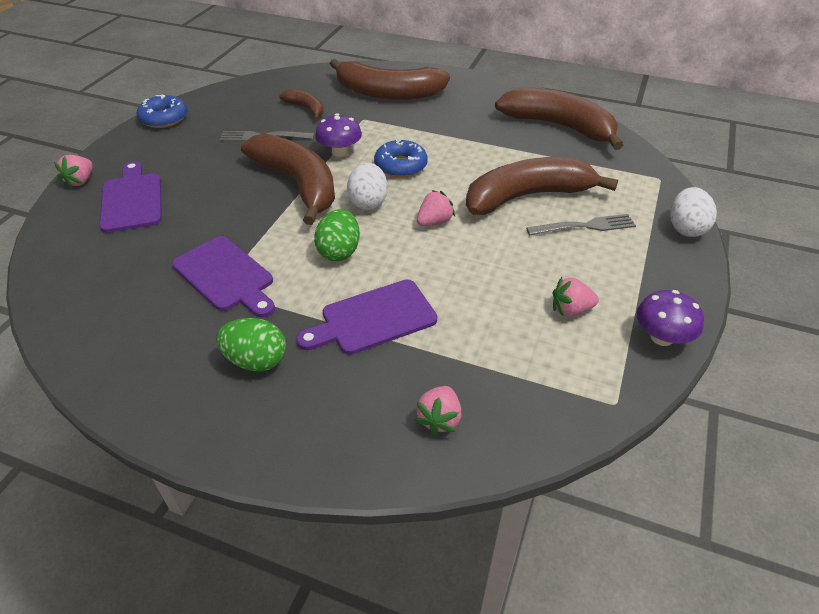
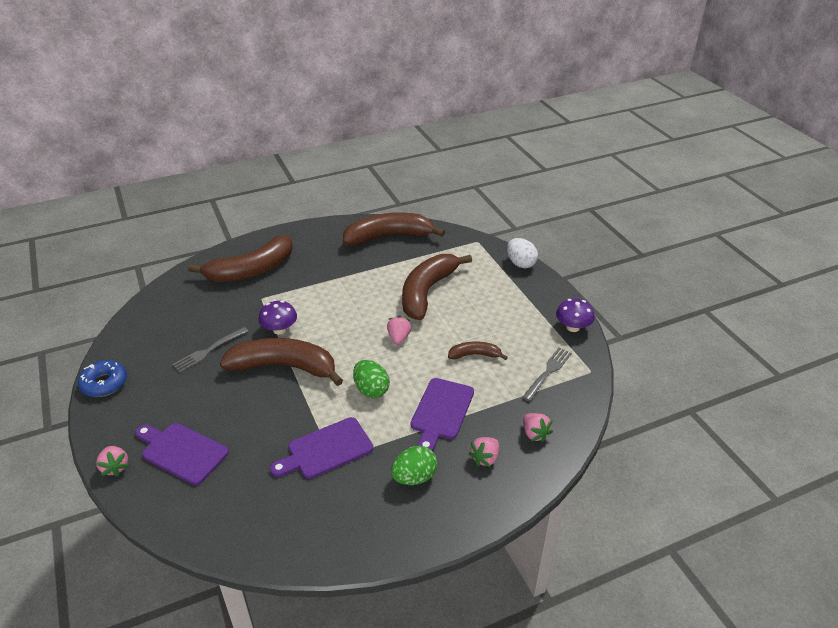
camera: 45 degrees left, 5 degrees down
(226, 276) = (326, 449): purple cutting board -> purple cutting board turned 150 degrees clockwise
(306, 108) = (208, 313): brown banana -> brown banana (474, 355)
(368, 202) = (345, 350): white egg -> none
(400, 166) = (331, 316): blue donut -> none
(571, 310) = (523, 341): pink strawberry -> pink strawberry (485, 458)
(585, 226) = (475, 291): grey fork -> grey fork (548, 372)

